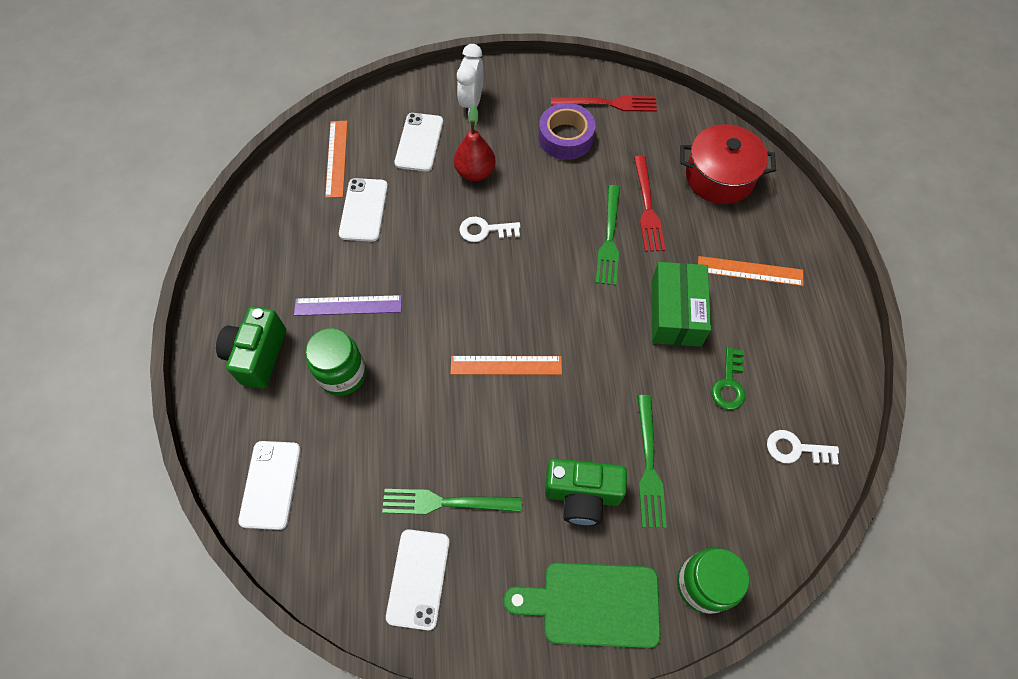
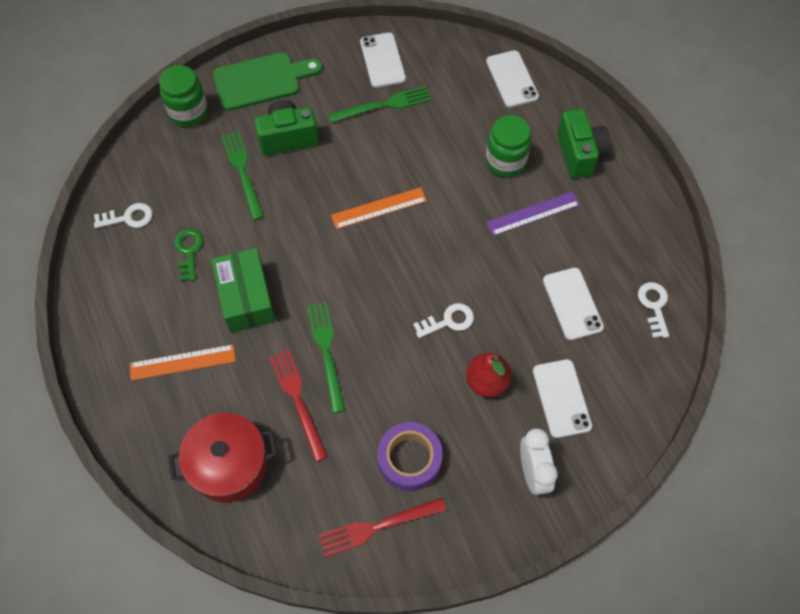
camera: 160 degrees right, 0 degrees up
(293, 186) = (654, 306): none -> white key
(336, 158) = (633, 350): orange ruler -> none

